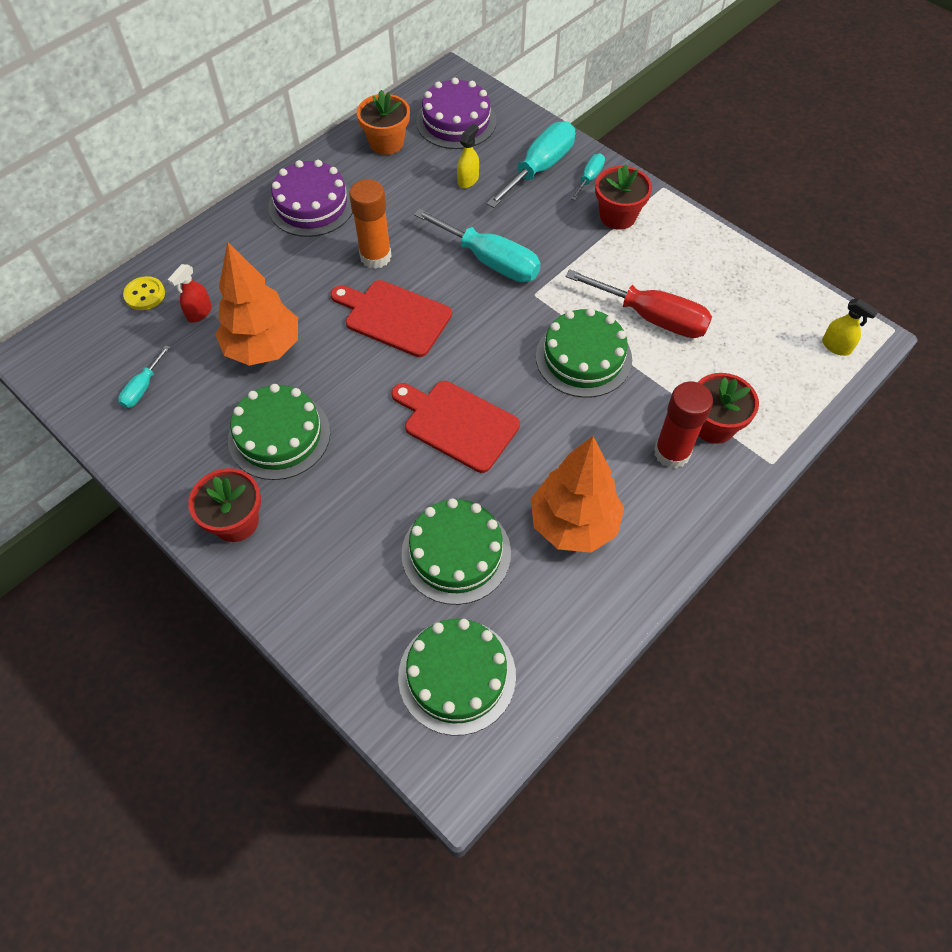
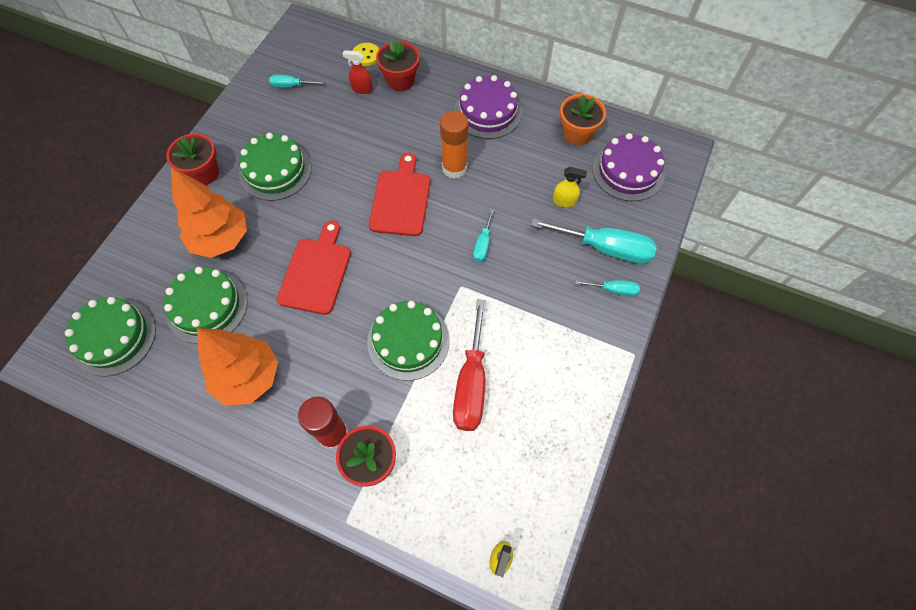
camera: 70 degrees right, 5 degrees up
(263, 348) = (344, 134): orange tree -> orange tree (221, 239)
(490, 261) = (483, 244): turquoise screwdriver -> turquoise screwdriver, size x0.50
(617, 216) = (578, 325): red flower pot -> red flower pot (400, 80)

